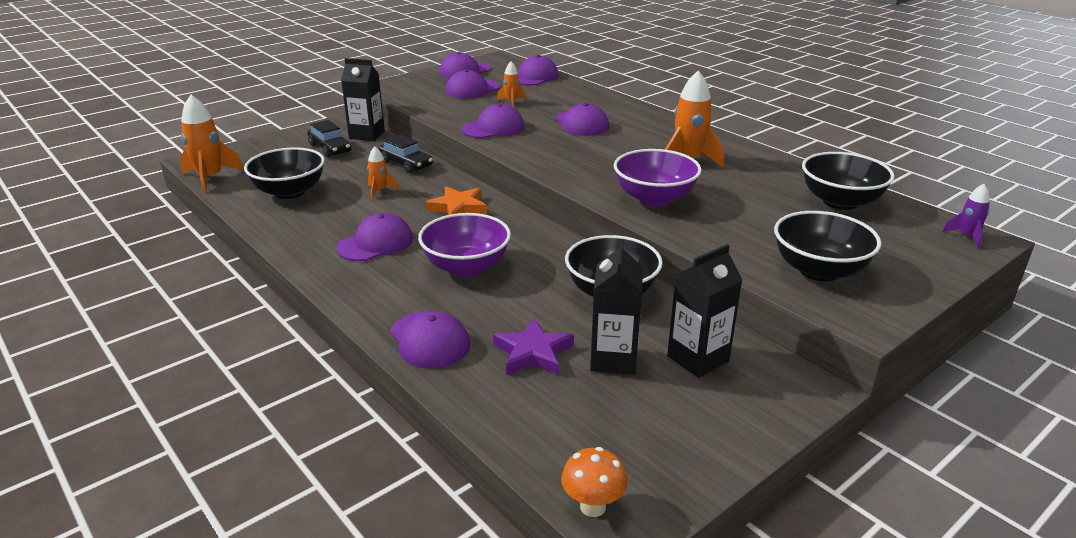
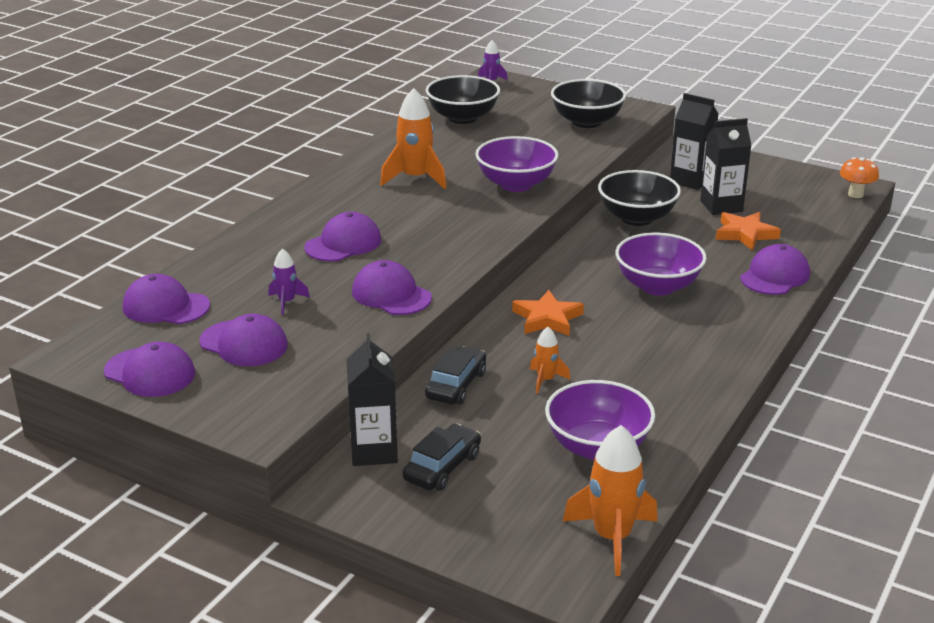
camera: 110 degrees left, 0 degrees up
(289, 192) = (597, 447): black bowl -> purple bowl
(375, 243) = (661, 345): purple cap -> none
(511, 102) = (287, 302): orange rocket -> purple rocket
(533, 353) = (745, 234): purple star -> orange star

